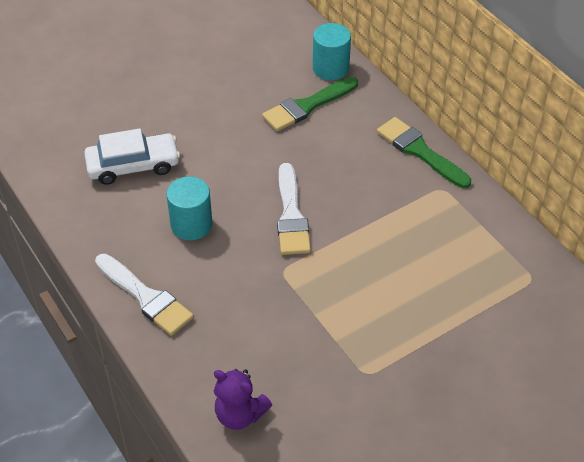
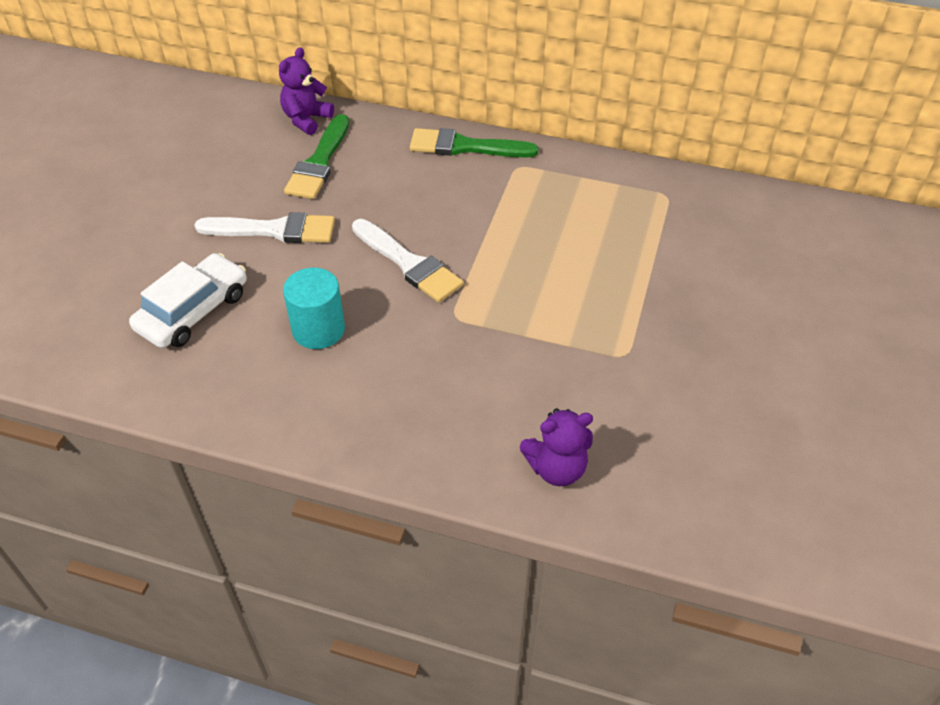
camera: 40 degrees left, 0 degrees up
(146, 297) = (345, 425): white brush -> white brush (274, 230)
(330, 68) = (306, 119): turquoise cylinder -> purple teddy bear

